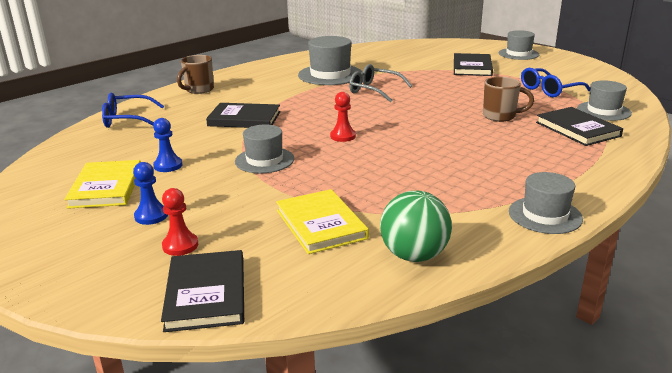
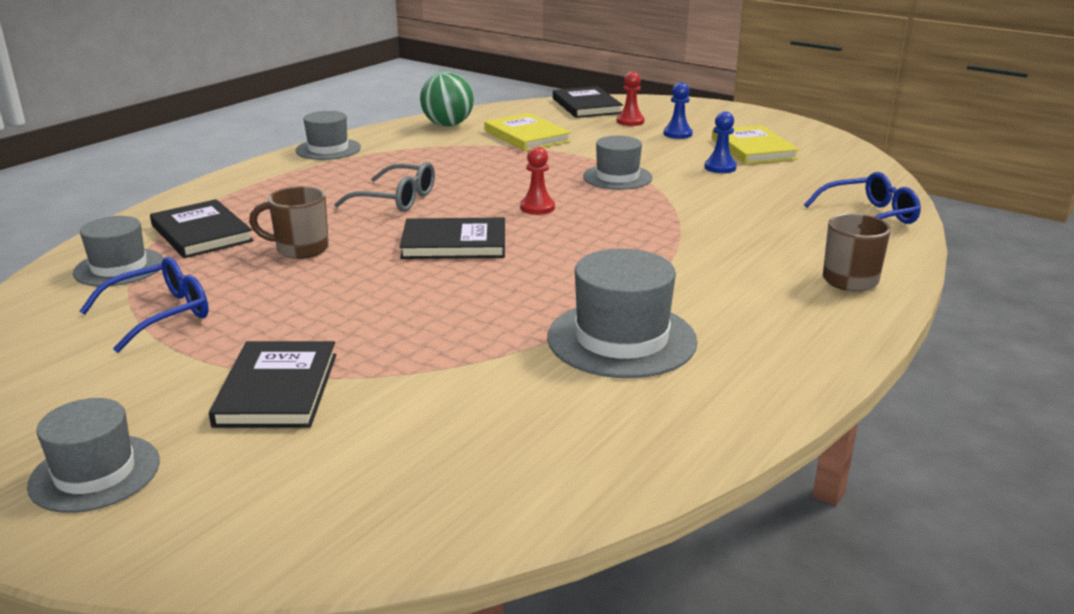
camera: 170 degrees right, 0 degrees up
(244, 119) = (697, 226): black book -> black book (454, 243)
(374, 90) = (511, 295): grey glasses -> grey glasses (396, 199)

